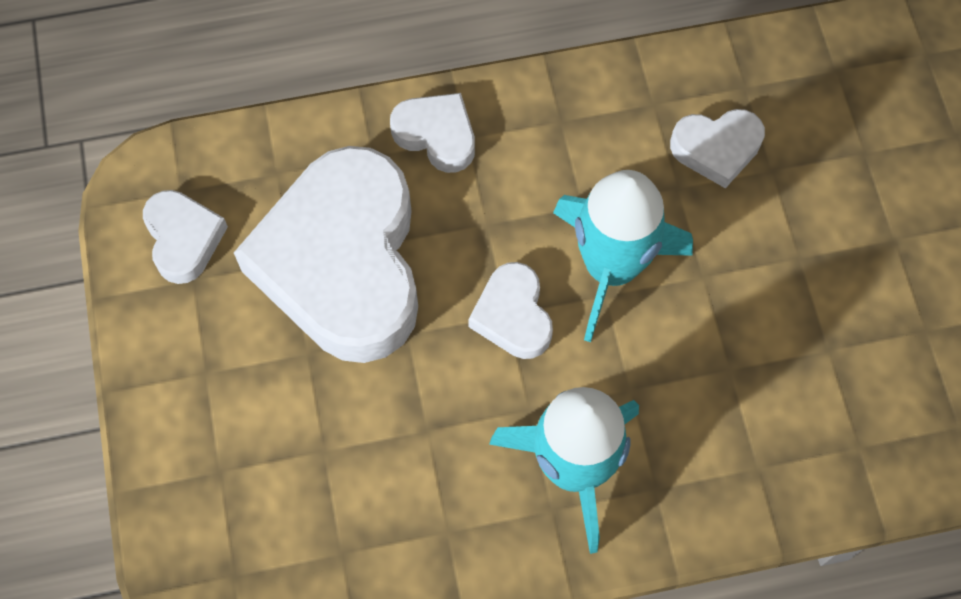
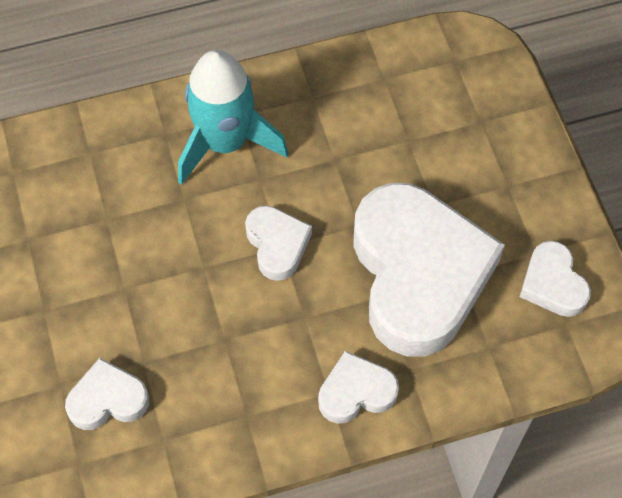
camera: 175 degrees right, 5 degrees down
(436, 135) = (356, 392): white heart -> white heart turned 135 degrees clockwise
(611, 267) = (199, 289): turquoise rocket -> none

